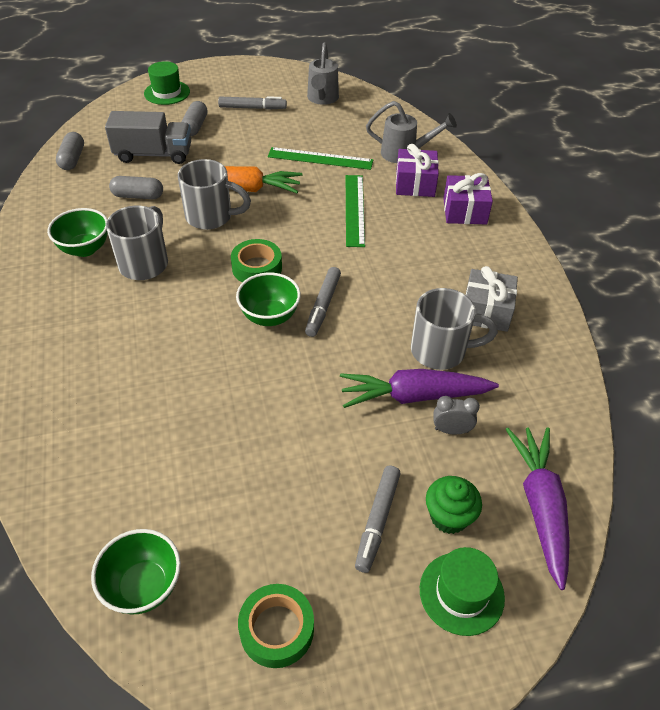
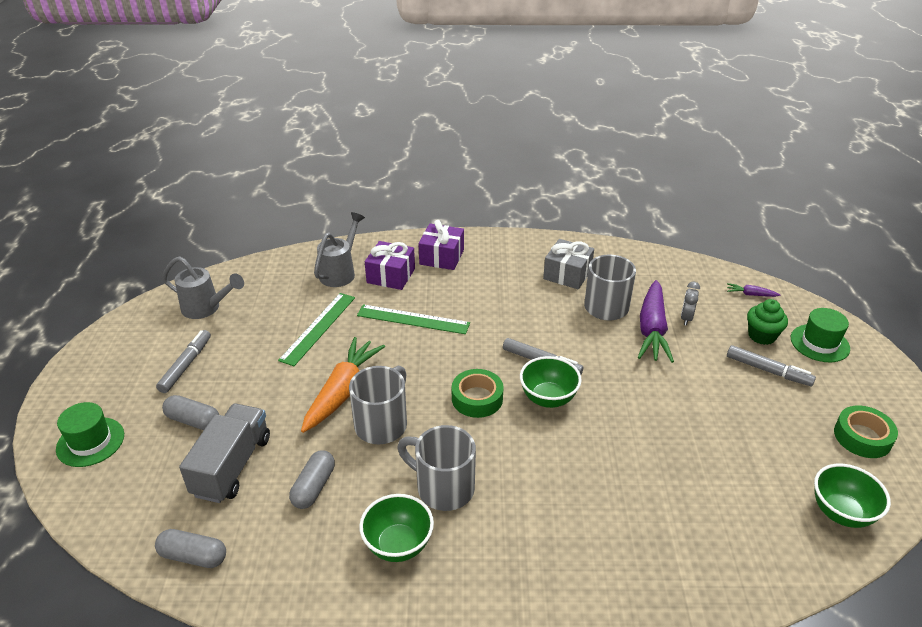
camera: 75 degrees left, 10 degrees down
(540, 506) = (750, 294): purple carrot -> purple carrot, size x0.43

